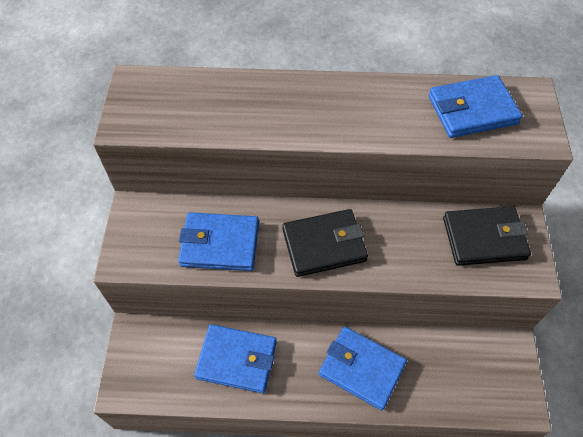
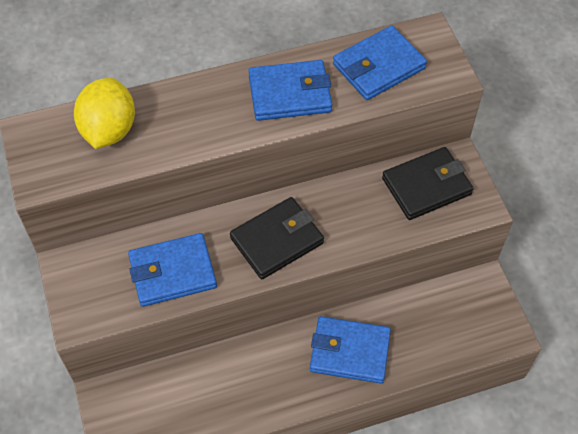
camera: 20 degrees left, 0 degrees up
(201, 98) = (109, 130): none -> yellow lemon
(237, 360) = (223, 385): blue wallet -> blue wallet (290, 94)

